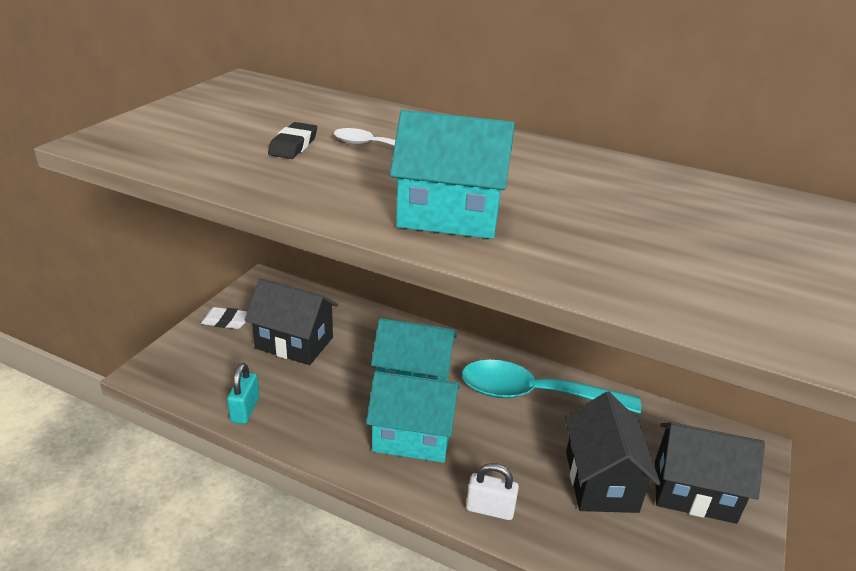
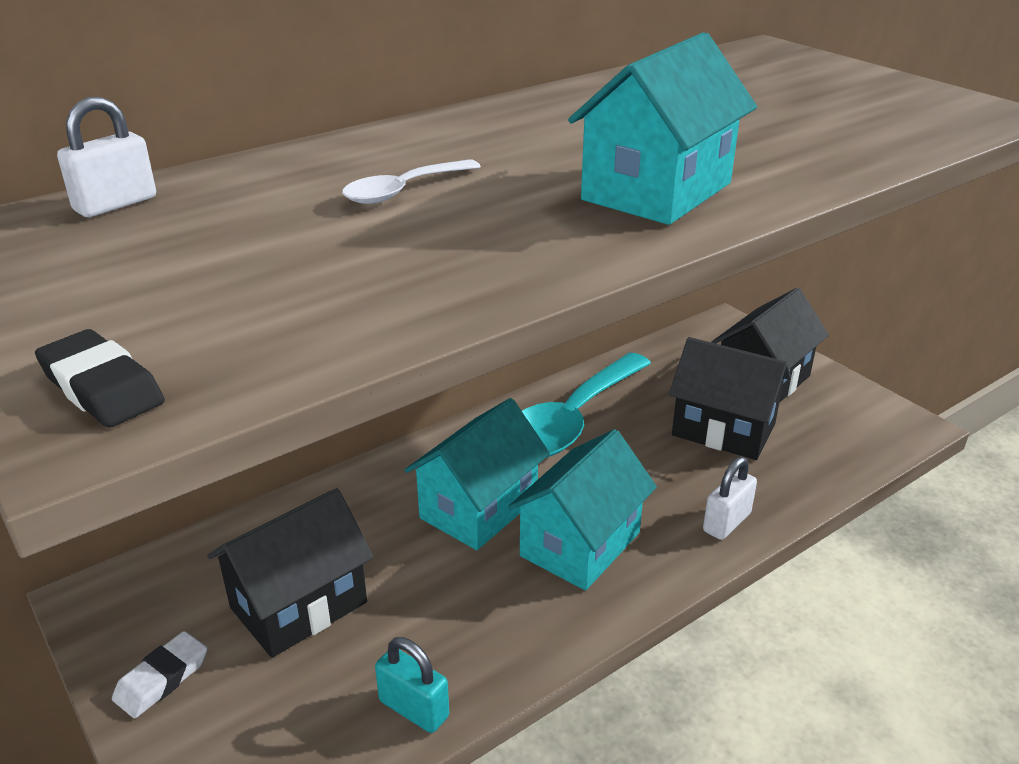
camera: 60 degrees left, 0 degrees up
(293, 145) = (337, 242): black eraser -> black eraser (102, 387)
(296, 94) = (115, 204): none -> white padlock

